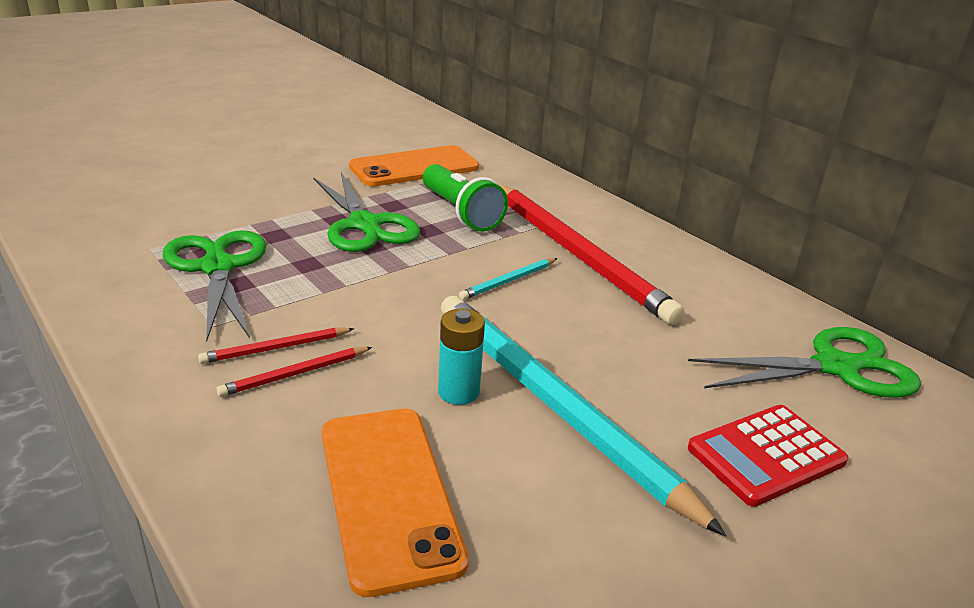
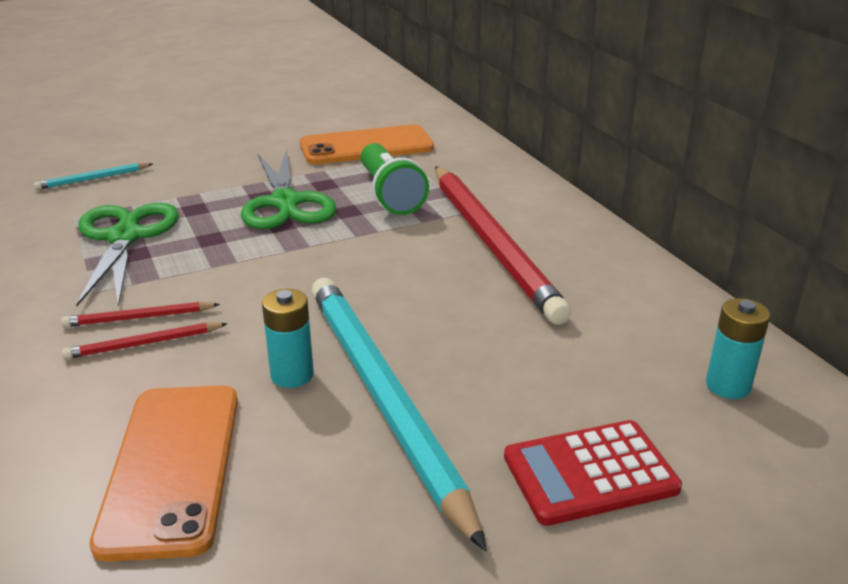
camera: 15 degrees right, 0 degrees up
(508, 281) = (403, 267): turquoise pencil -> turquoise pencil (93, 179)
(835, 367) = (728, 386): green scissors -> turquoise battery

